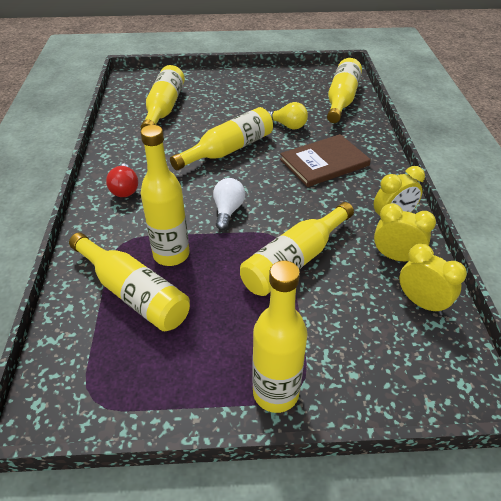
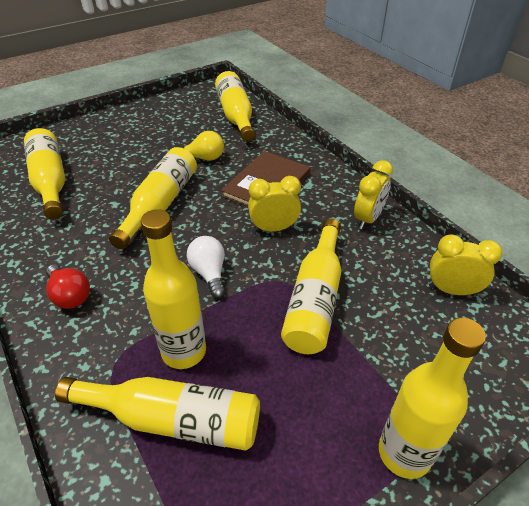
camera: 30 degrees left, 0 degrees up
(395, 257) = (398, 255): yellow clock -> yellow clock (274, 228)

